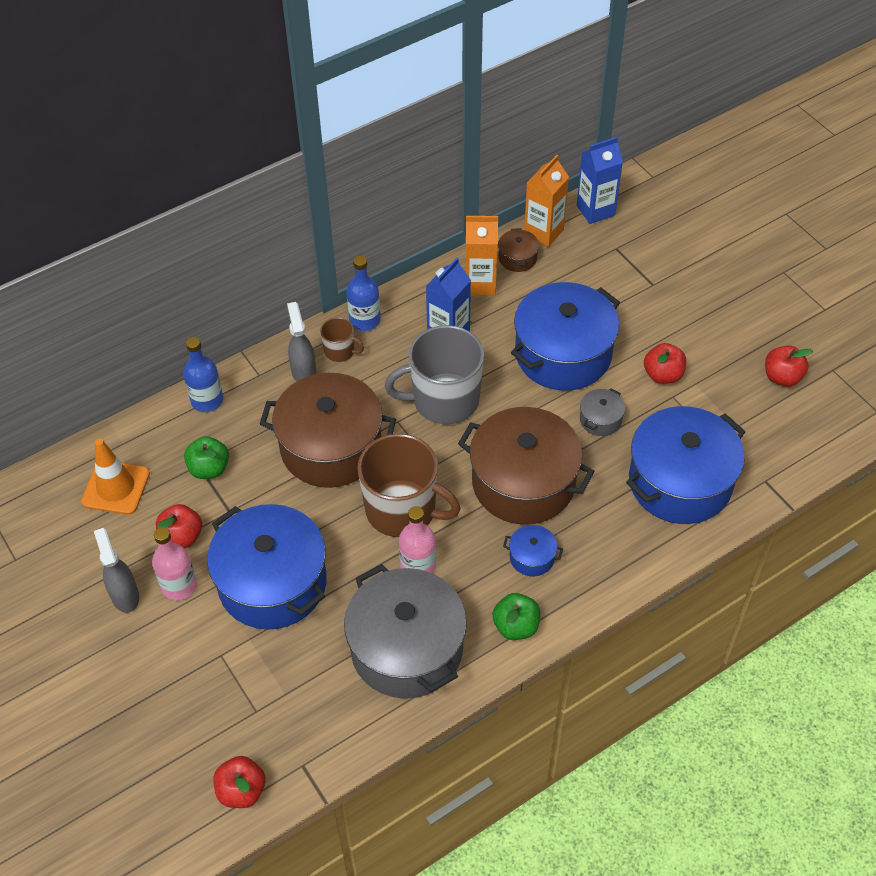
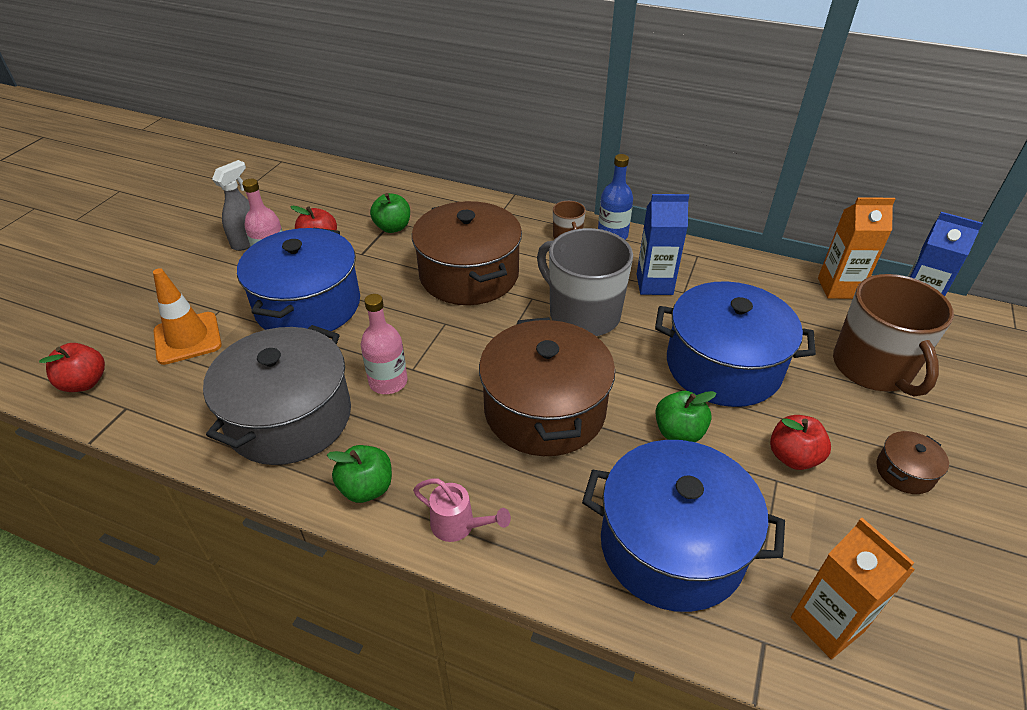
camera: 55 degrees right, 10 degrees down
(116, 488) = (340, 197): orange traffic cone -> orange traffic cone (187, 338)
(207, 400) = (454, 199): blue bottle -> none
(303, 372) = (527, 229): grey spray bottle -> none
(402, 510) = (441, 344): brown mug -> brown mug (873, 368)
(480, 284) = (730, 278): orange carton -> orange carton (827, 624)
(517, 258) = (788, 286): brown pot -> brown pot (904, 472)
(532, 557) = (461, 460): blue pot -> none
(586, 587) = (458, 525): none -> pink watering can
(600, 419) = (679, 432): grey pot -> green apple
(782, 377) = (933, 579): red apple -> none

